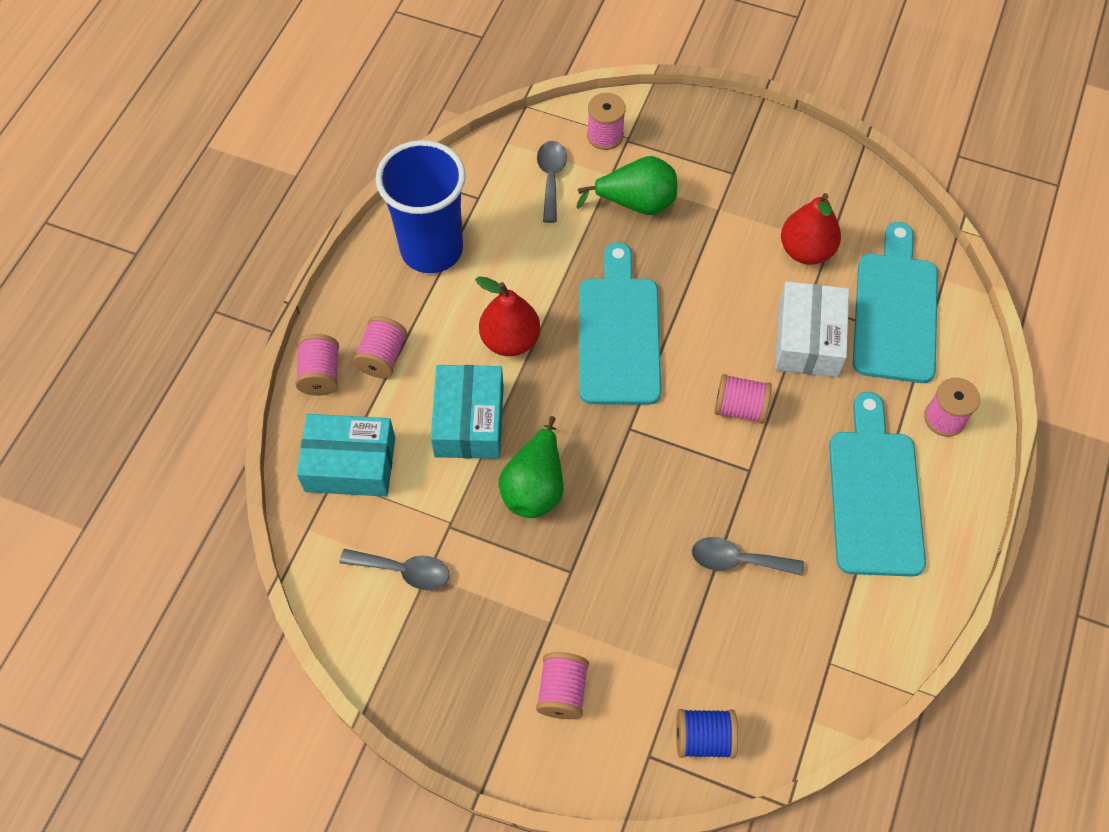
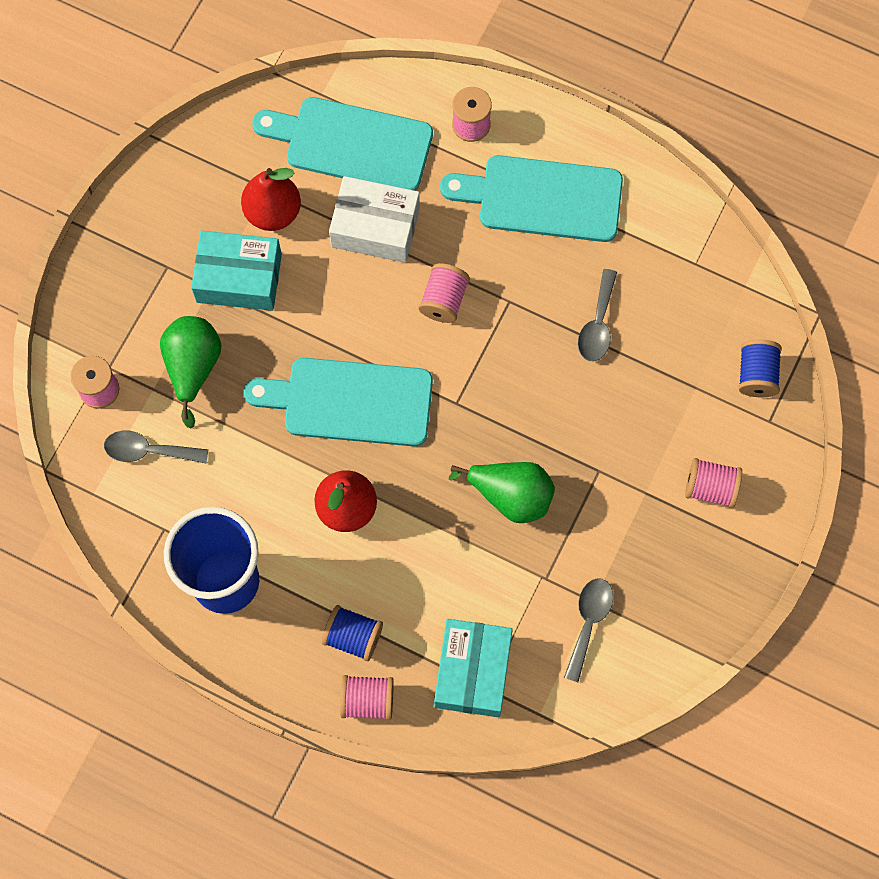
camera: 85 degrees left, 10 degrees up
(382, 357) = (353, 636): pink spool -> blue spool
(469, 421) = (435, 553): turquoise box -> turquoise box (239, 278)

